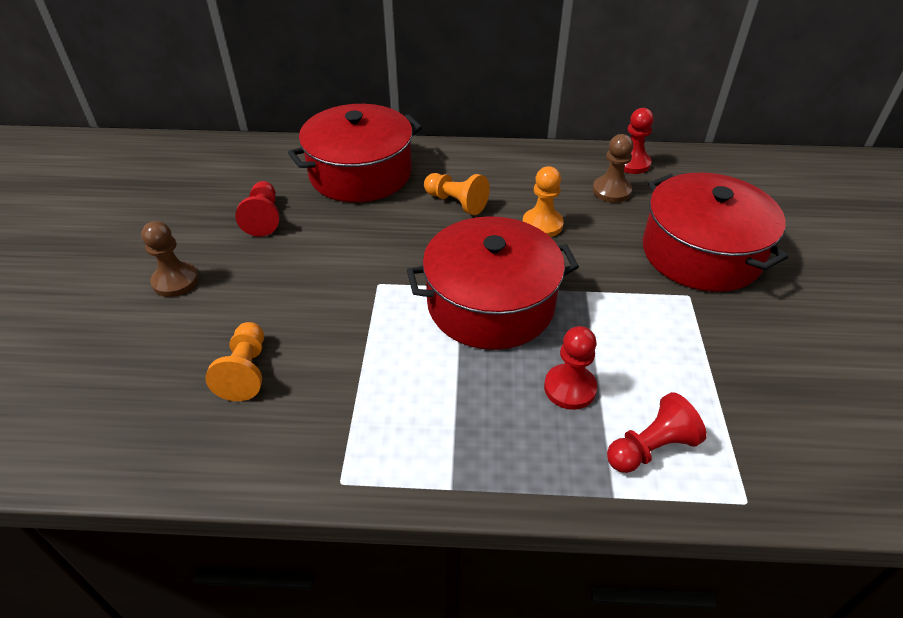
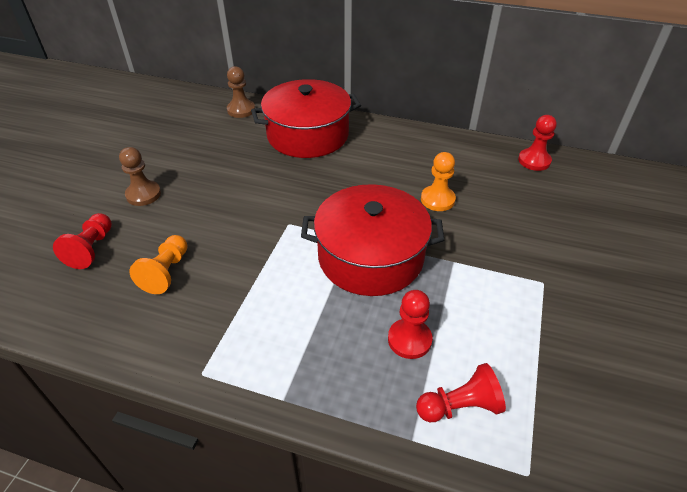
camera: 15 degrees right, 0 degrees up
(263, 218) = (223, 158): red pawn -> red pawn (91, 249)
(456, 203) = (374, 170): orange pawn -> none
(611, 191) = (507, 181): brown pawn -> brown pawn (241, 110)
(701, 253) = (568, 248): red pot -> none

